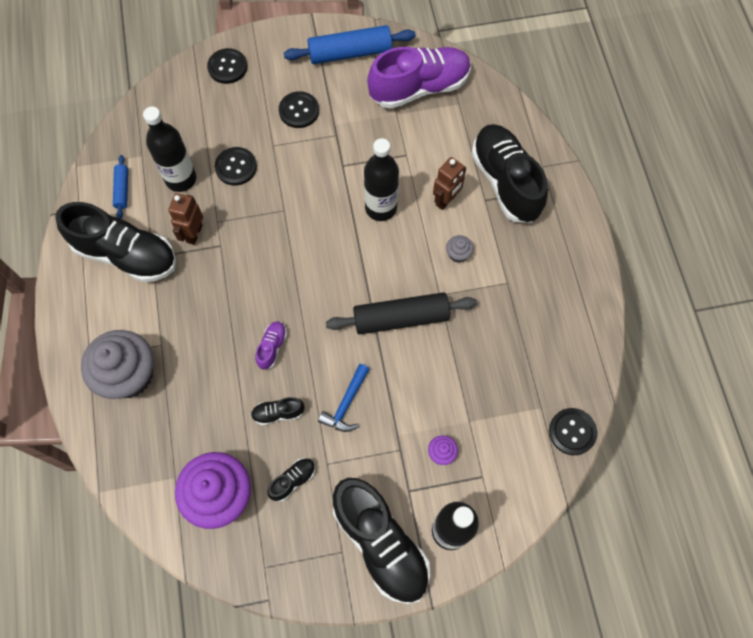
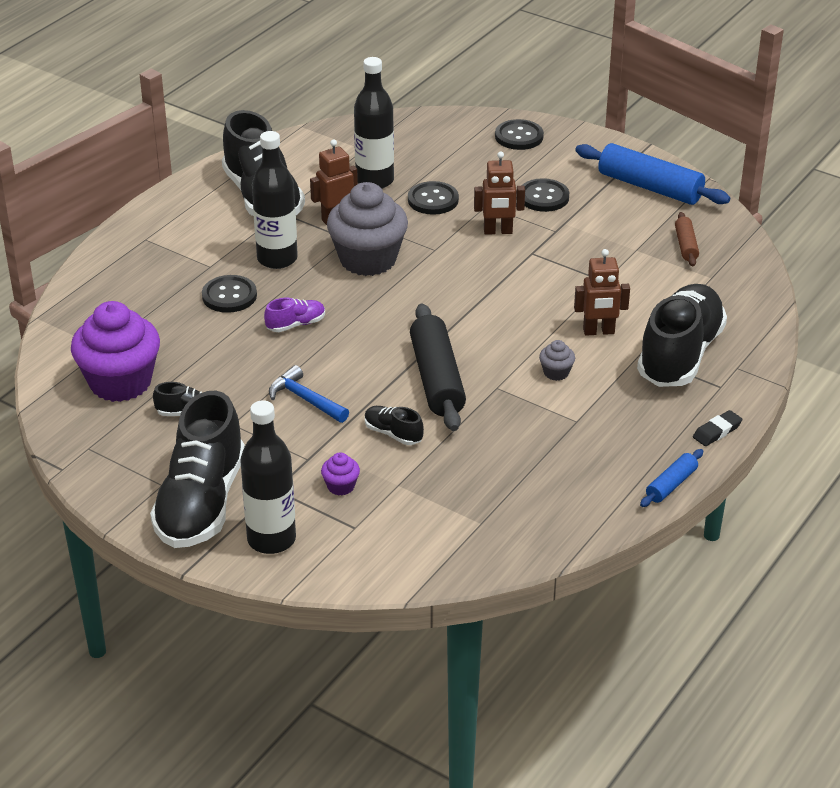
camera: 45 degrees right, 30 degrees down
(122, 190) = (317, 160): blue rolling pin -> blue rolling pin (671, 485)
(129, 375) = (159, 267): grey cupcake -> grey cupcake (368, 259)
(278, 413) = (240, 366): black shoe -> black shoe (393, 433)
(304, 163) = (498, 231): none -> brown robot
(346, 404) = (305, 399): blue hammer -> blue hammer turned 60 degrees clockwise
(381, 208) = (526, 299): black bottle -> black bottle (277, 259)
(401, 318) = (436, 379): black rolling pin -> black rolling pin turned 45 degrees clockwise
(419, 88) = (686, 245): purple shoe -> brown rolling pin
(572, 432) = (486, 559): black button -> black button (229, 296)
(582, 226) = (717, 431): none -> black eraser

